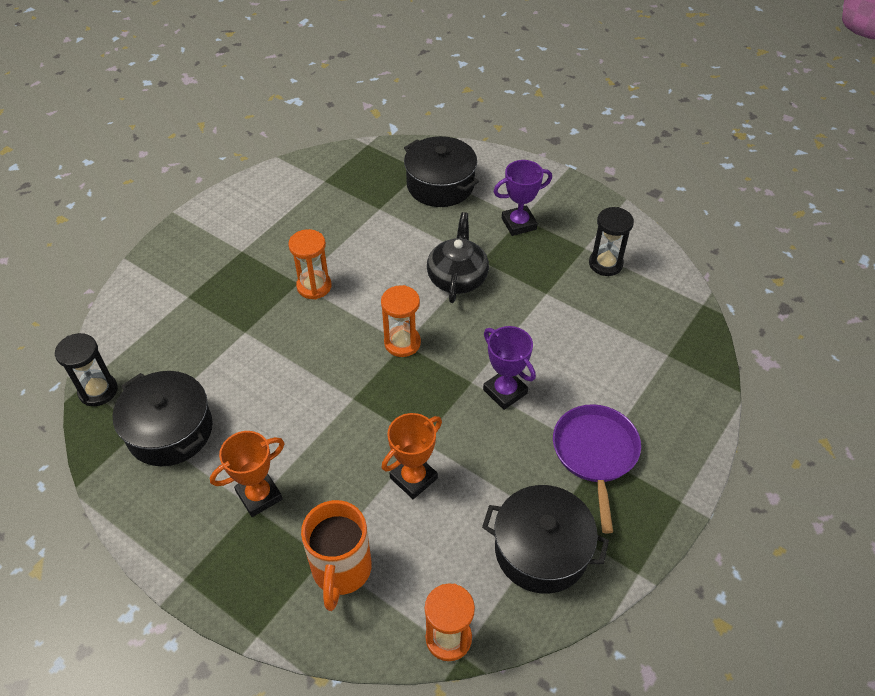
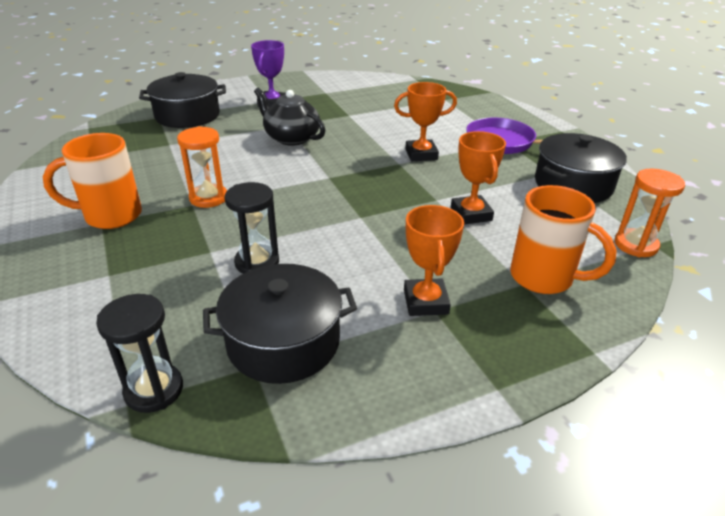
camera: 60 degrees left, 15 degrees down
(253, 249) = (110, 216): none -> orange mug
(402, 343) = (327, 178): orange hourglass -> none
(505, 391) = (421, 154): purple trophy -> orange trophy
(605, 264) = (348, 91): black hourglass -> black hourglass (257, 262)

